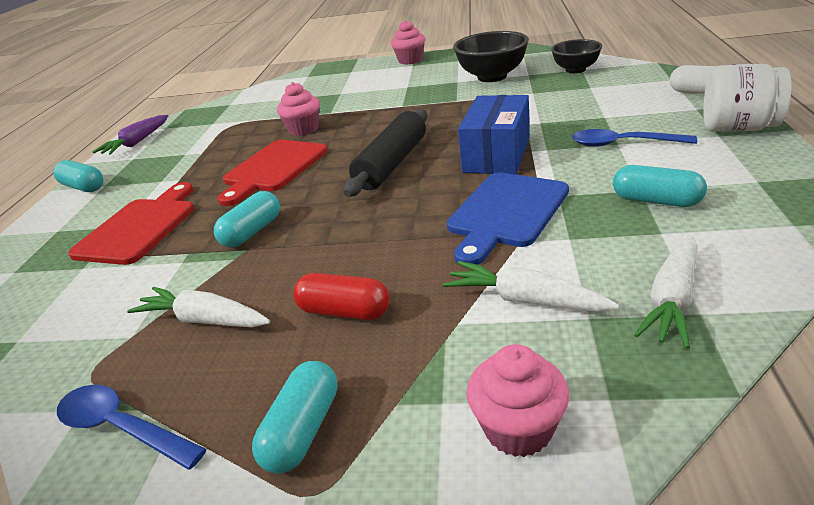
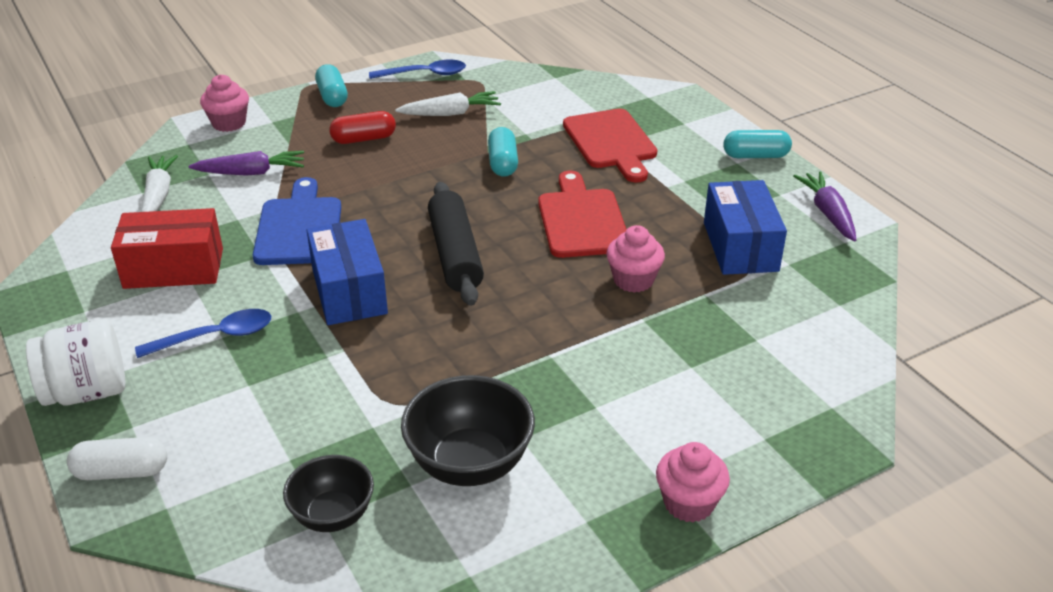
camera: 140 degrees right, 5 degrees up
(216, 135) = (740, 246): none -> blue box
(525, 300) = (251, 173): white carrot -> purple carrot
(656, 201) = (174, 268): turquoise capsule -> red box

